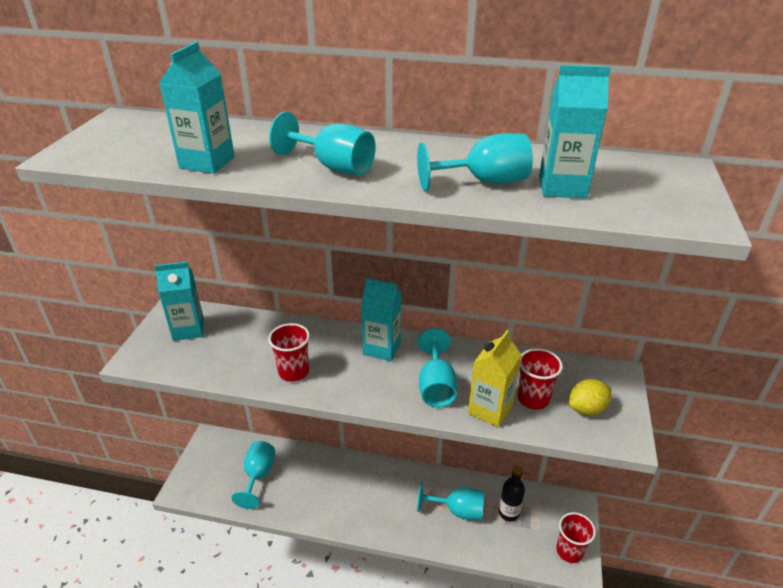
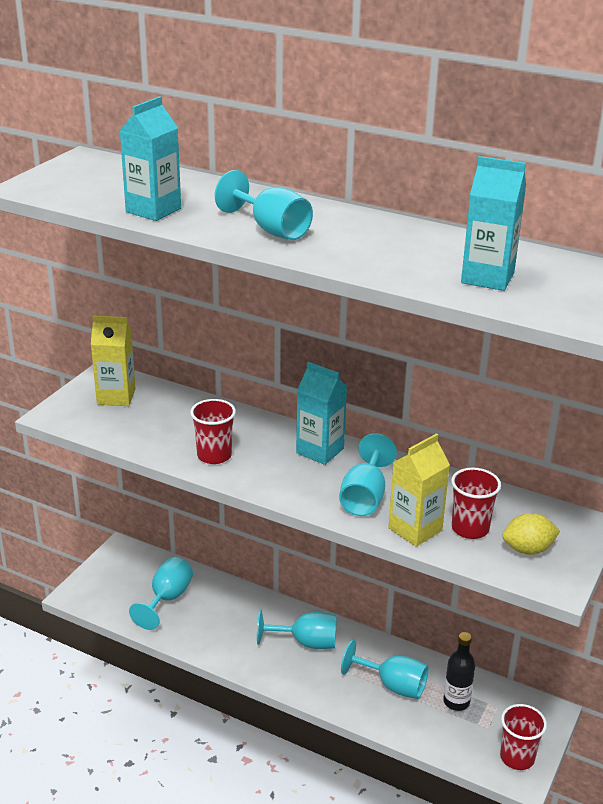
camera: 15 degrees right, 5 degrees down
(188, 329) = (116, 397): turquoise carton -> yellow carton
(484, 182) = (411, 263): turquoise goblet -> turquoise goblet (306, 642)

